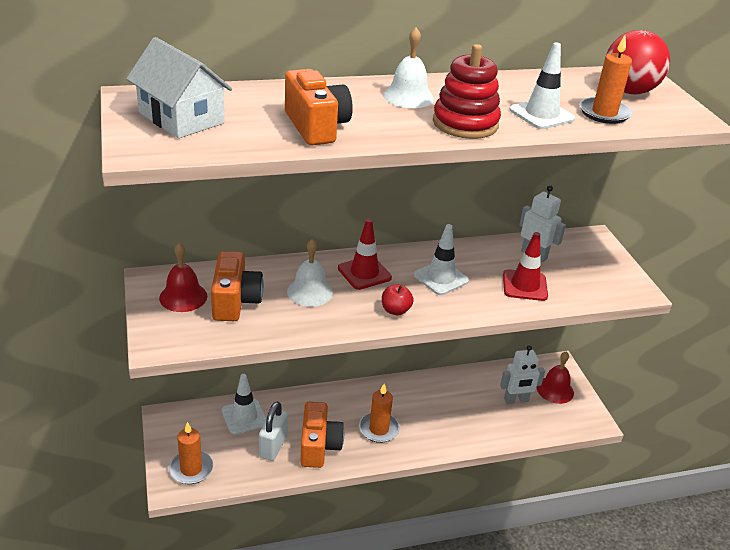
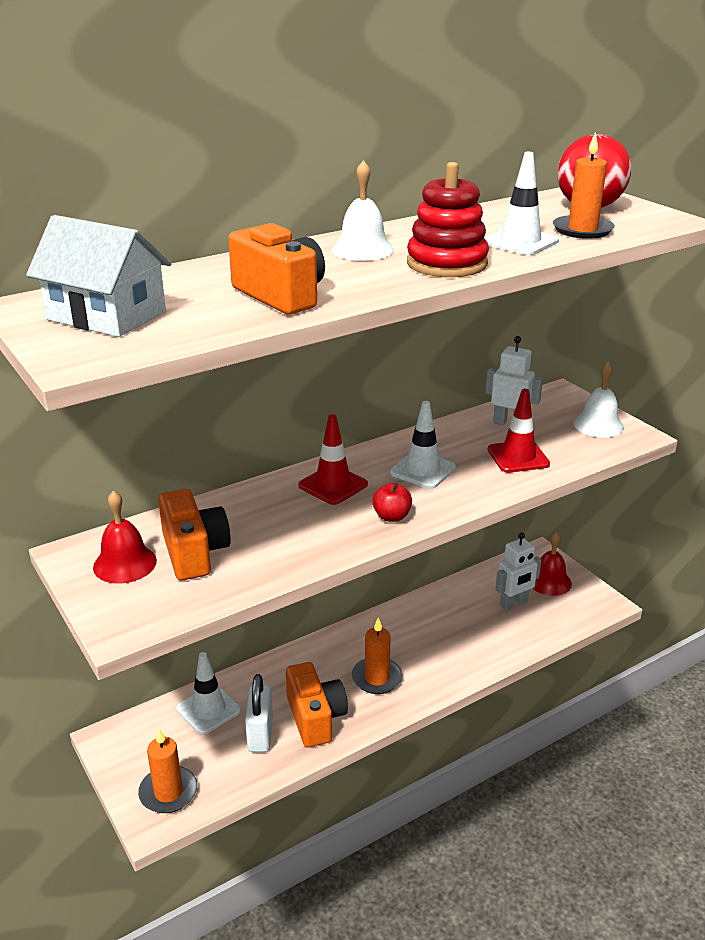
camera: 15 degrees left, 5 degrees down
(310, 292) = (280, 520): white bell -> white bell (598, 425)

